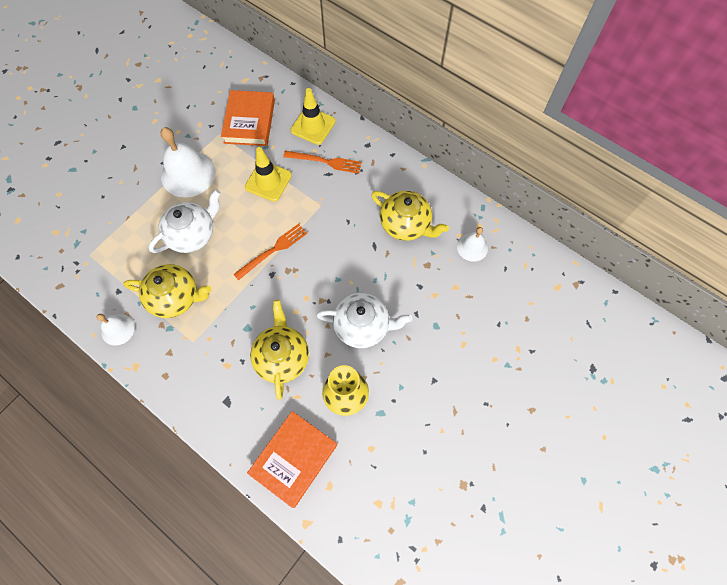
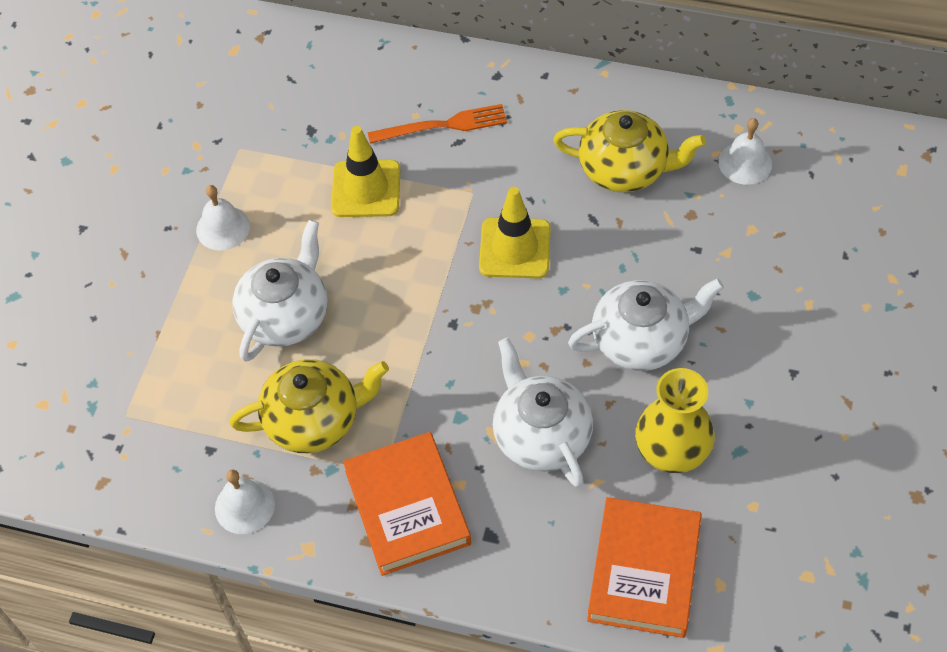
camera: 20 degrees left, 10 degrees down
(188, 174) = (223, 228): white bell -> white bell, size x0.54
(249, 121) = (280, 110): orange book -> orange book (407, 507)
(273, 251) = (434, 288): orange fork -> none
(282, 357) = (541, 435): yellow teapot -> white teapot
(313, 126) = (391, 79): yellow traffic cone -> yellow traffic cone (515, 248)

